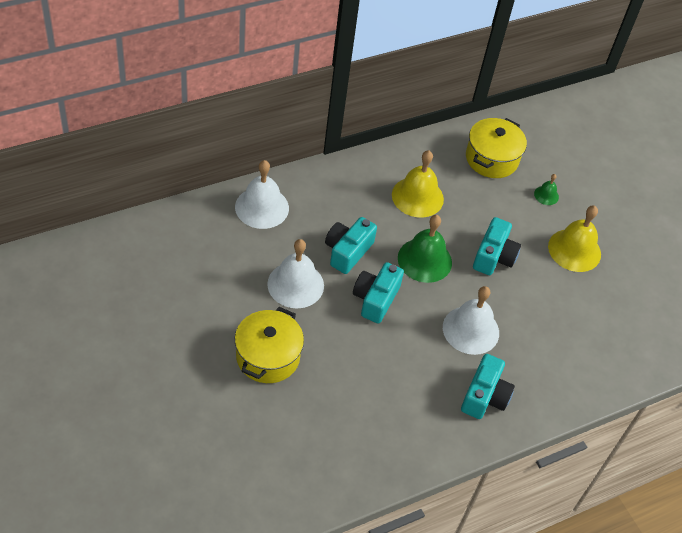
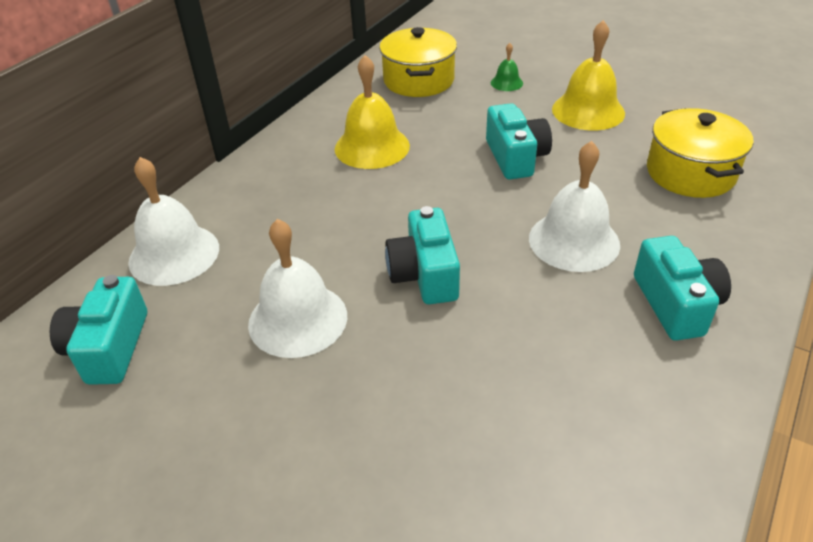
camera: 25 degrees left, 10 degrees down
(268, 357) = (335, 446): yellow pot -> yellow pot (690, 173)
(347, 251) = (337, 242): turquoise camera -> turquoise camera (109, 347)
(424, 260) = (442, 200): green bell -> none

